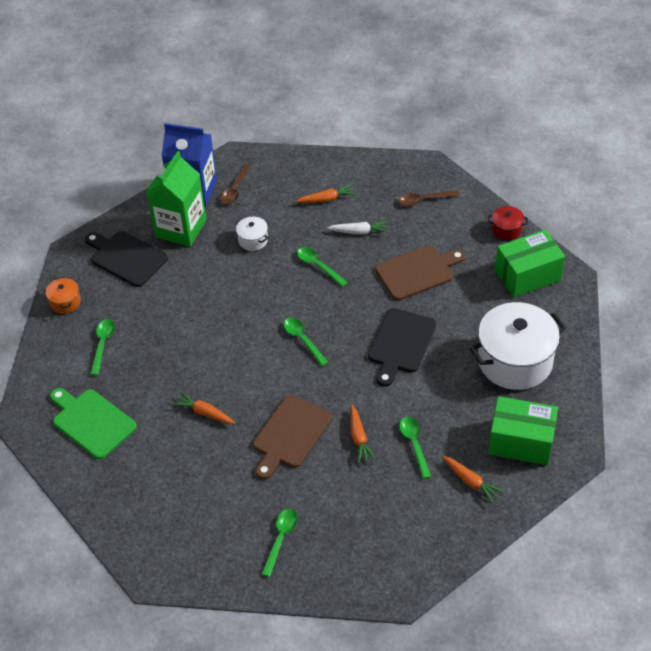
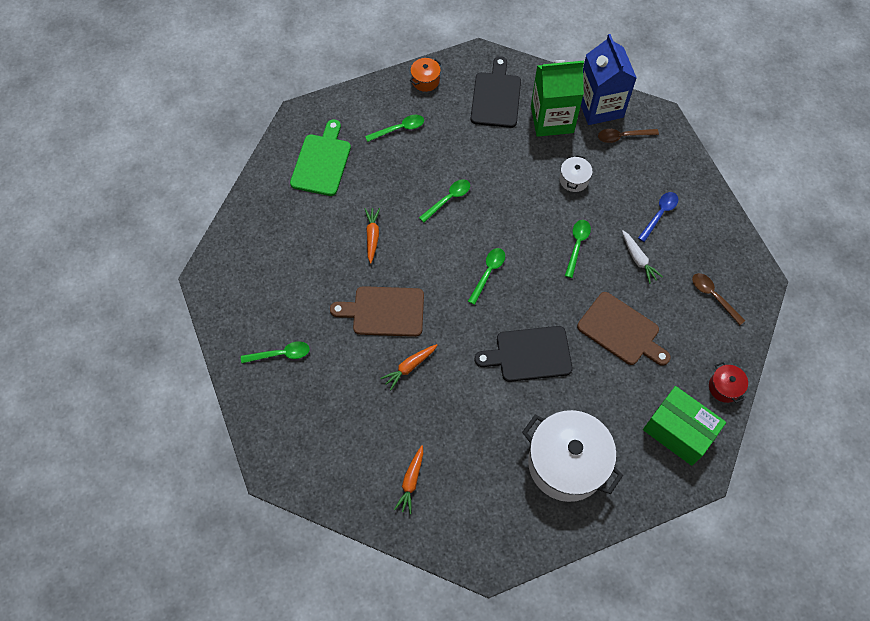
camera: 60 degrees right, 15 degrees up
(327, 199) = (659, 214): orange carrot -> blue spoon
(414, 444) = (426, 415): green spoon -> green spoon (448, 199)
(521, 442) = (476, 507): green box -> none

